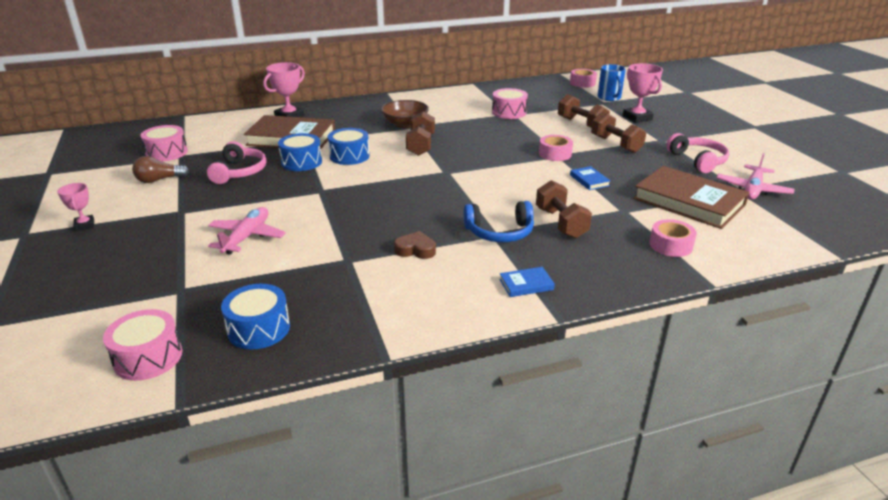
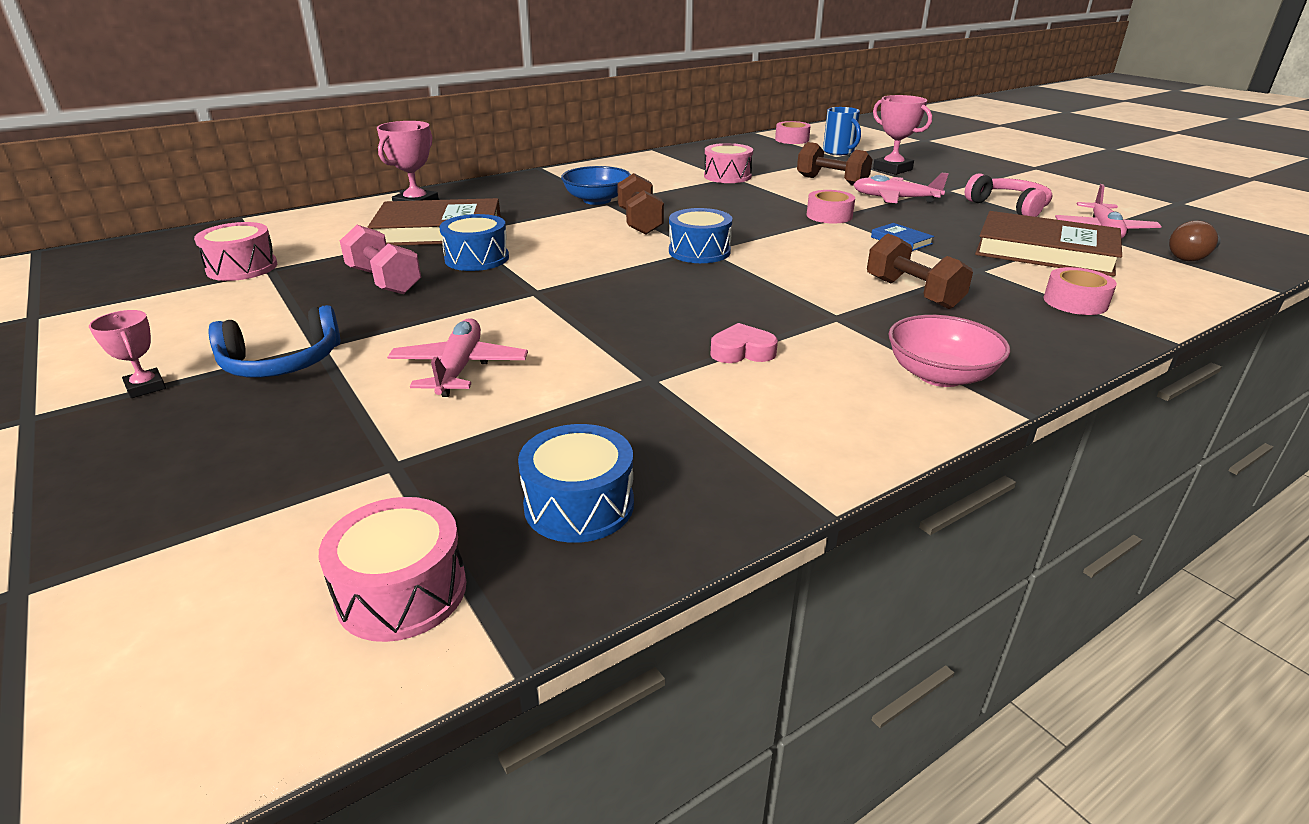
camera: 15 degrees left, 0 degrees up
(159, 180) = (251, 306): brown light bulb -> brown light bulb (1191, 257)
(239, 172) = (384, 281): pink headphones -> pink dumbbell
(349, 156) = (545, 244): blue drum -> blue drum (699, 251)
(405, 124) = (597, 200): brown bowl -> blue bowl
(415, 250) = (742, 351): brown heart -> pink heart
(499, 232) = (842, 314): blue headphones -> blue headphones (282, 362)
(526, 284) = (940, 375): blue book -> pink bowl
(616, 144) = (895, 199): brown dumbbell -> pink plane

